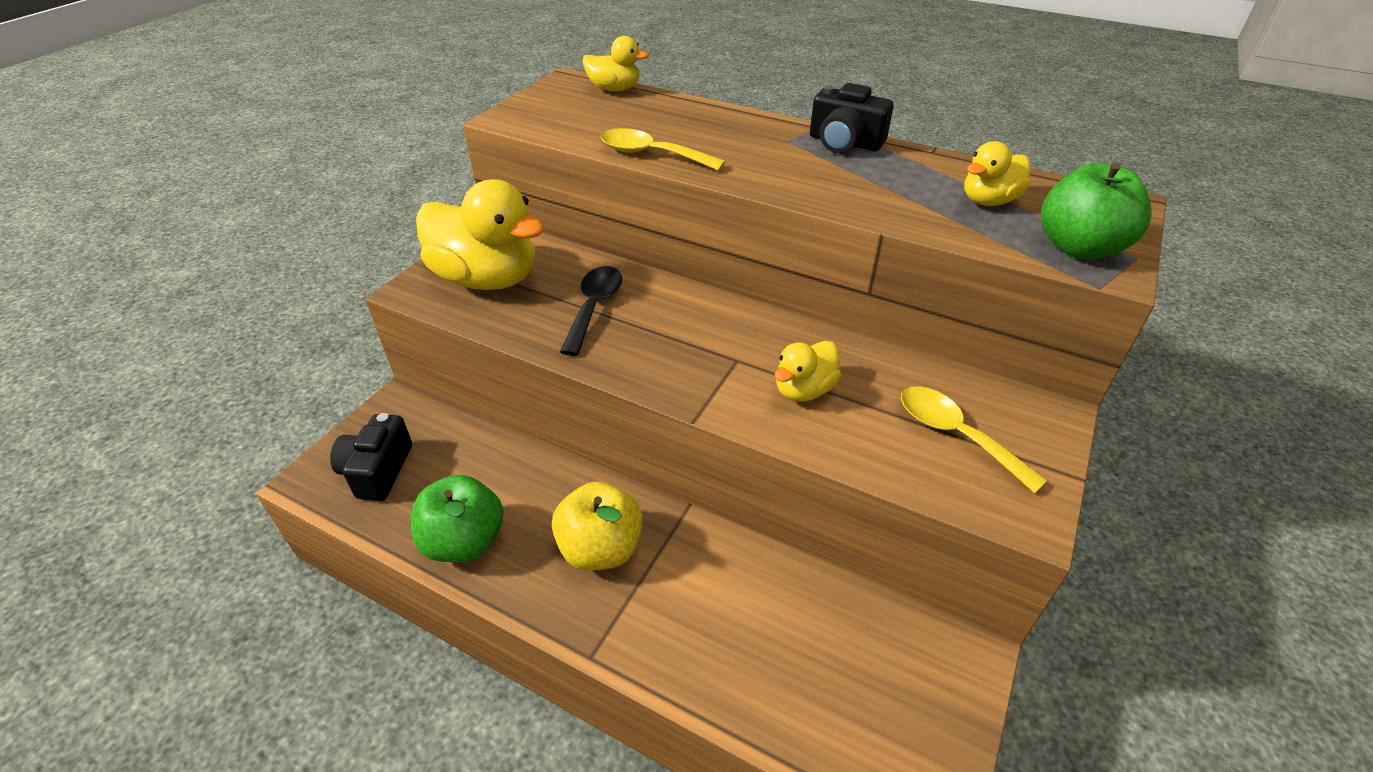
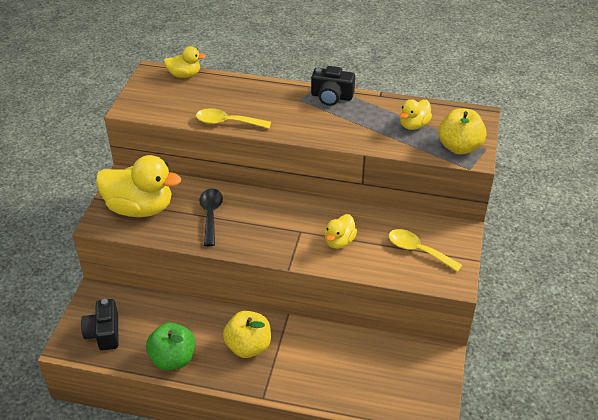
camera: 15 degrees left, 0 degrees up
(1079, 248) = (459, 147): green apple -> yellow apple

